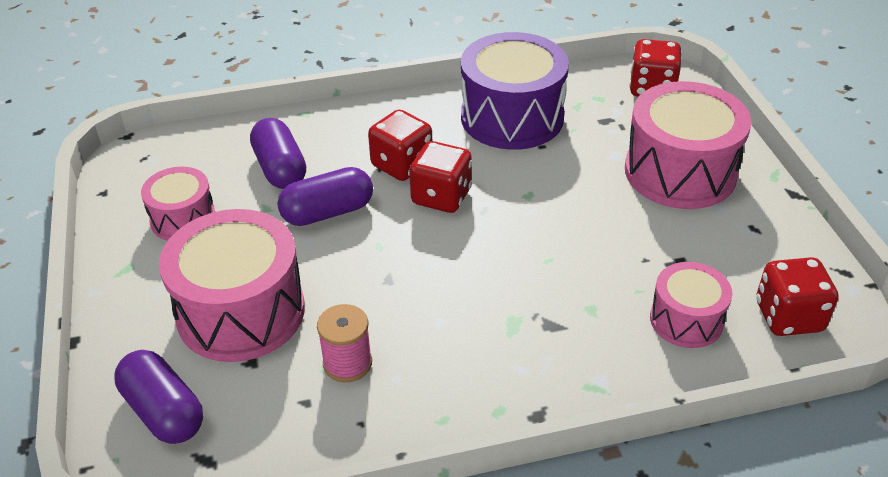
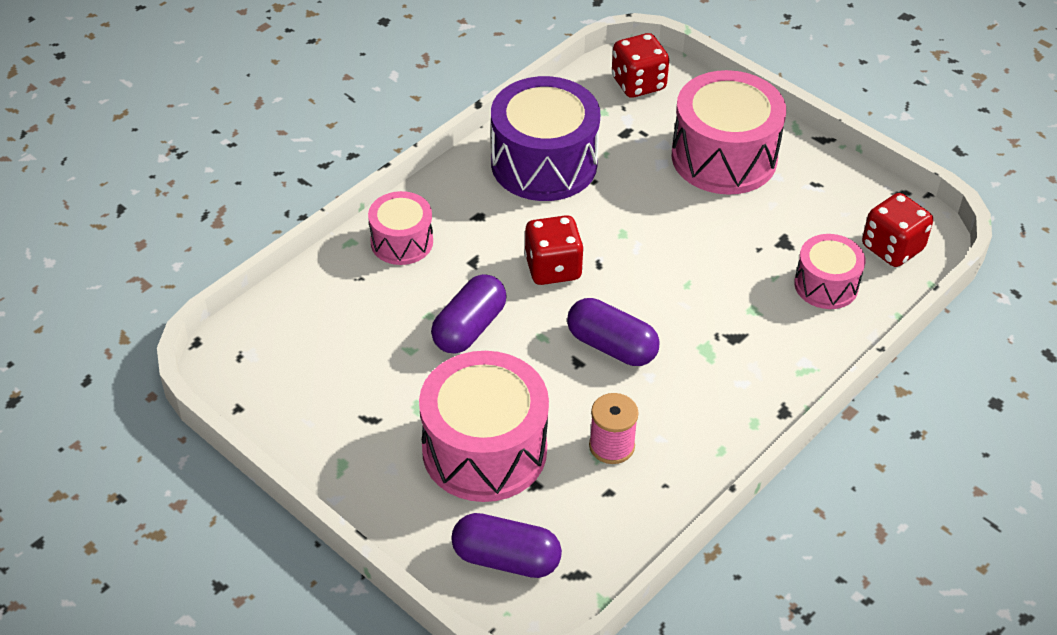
camera: 35 degrees left, 5 degrees up
(183, 219) = (344, 396): pink drum -> pink drum (402, 242)
(280, 169) = (384, 307): purple capsule -> purple capsule (611, 346)
(402, 165) = (491, 253): red dice -> none

